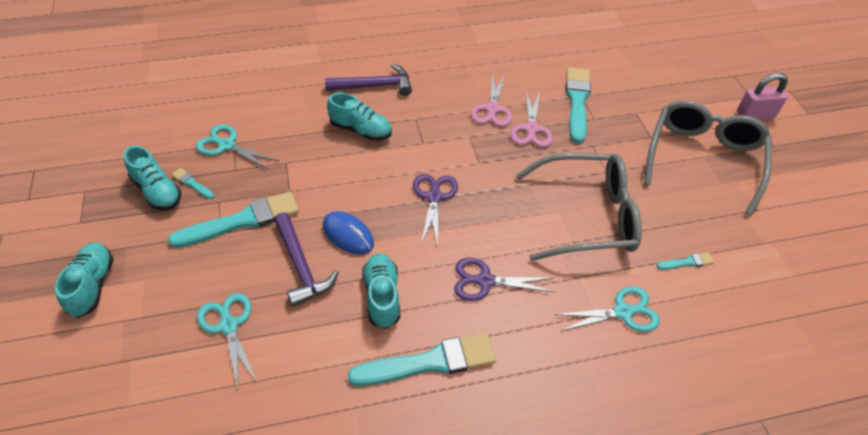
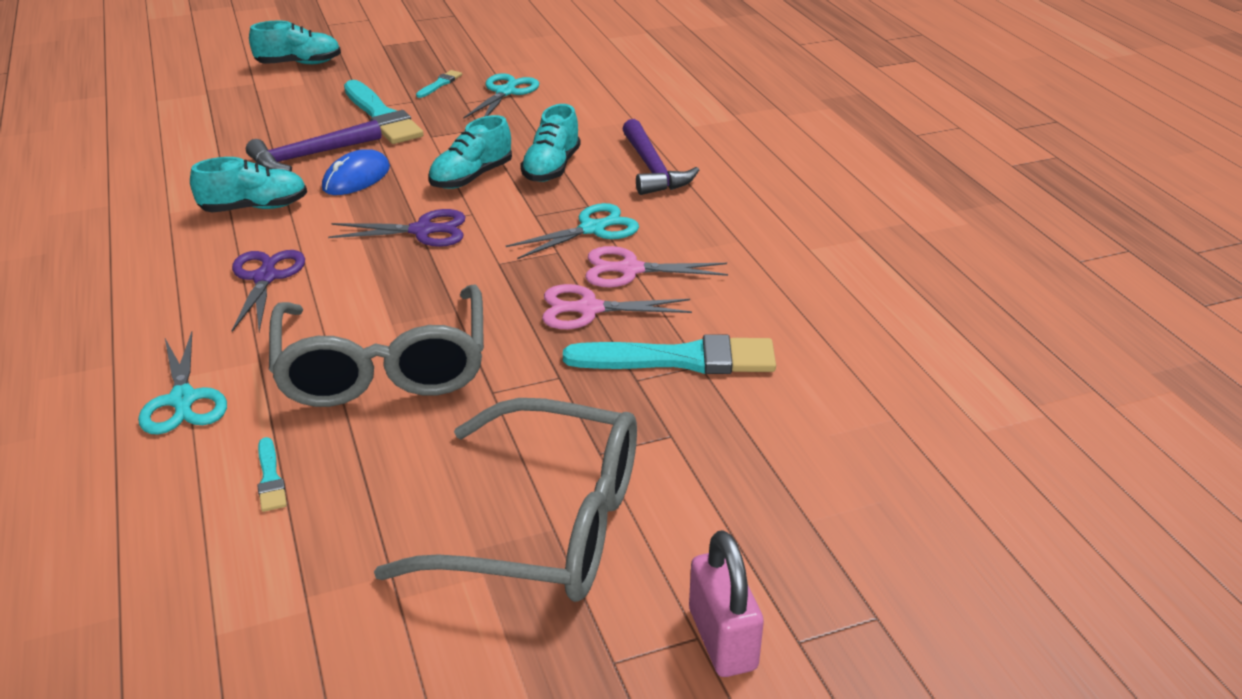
camera: 85 degrees right, 15 degrees down
(157, 191) = (427, 70): turquoise shoe -> turquoise shoe (471, 177)
(228, 326) = (234, 129): turquoise scissors -> turquoise scissors (592, 229)
(429, 362) = (150, 245): turquoise brush -> none

